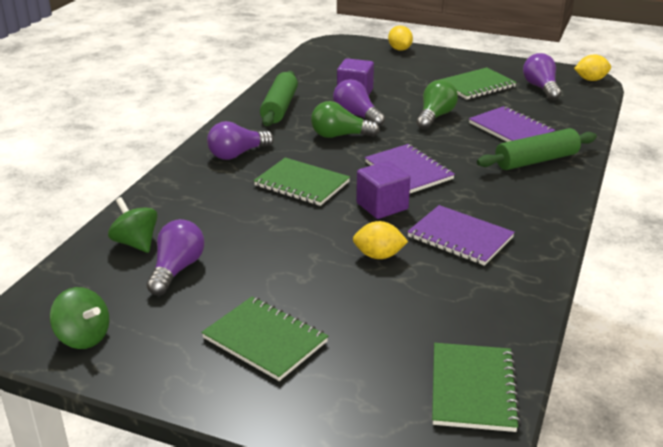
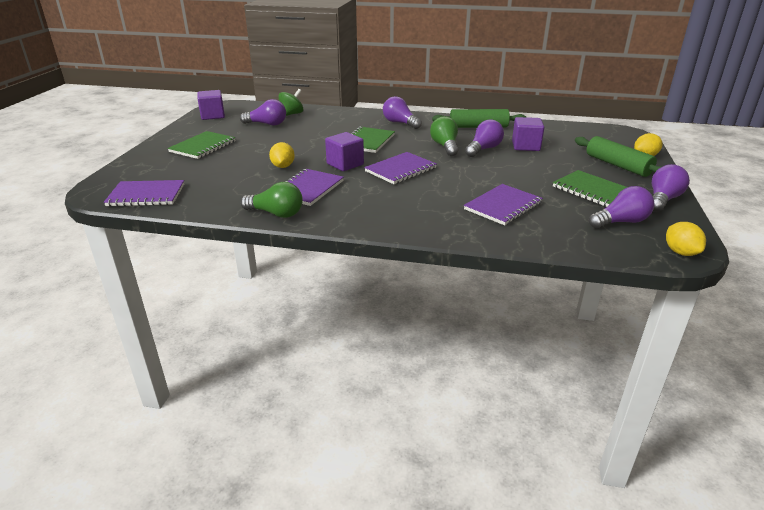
camera: 80 degrees right, 0 degrees up
(83, 337) = (213, 116): green spinning top -> purple cube
(435, 116) = (504, 175): green light bulb -> green light bulb (276, 214)
(473, 389) = (146, 195): green notebook -> purple notebook
(497, 64) = (662, 200): none -> purple light bulb
(536, 160) = (444, 217): green rolling pin -> green rolling pin (617, 165)

